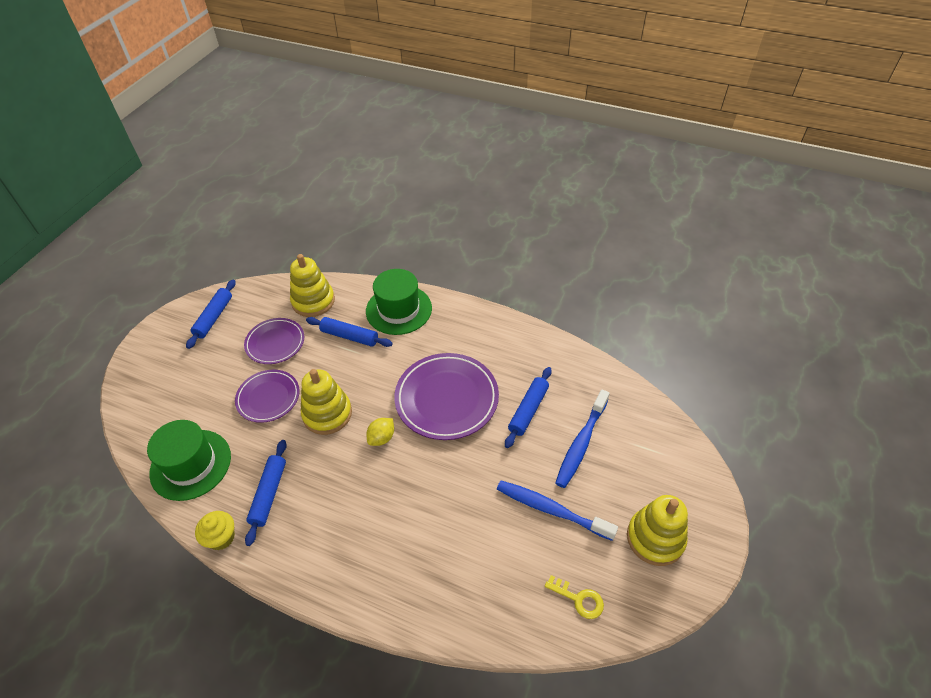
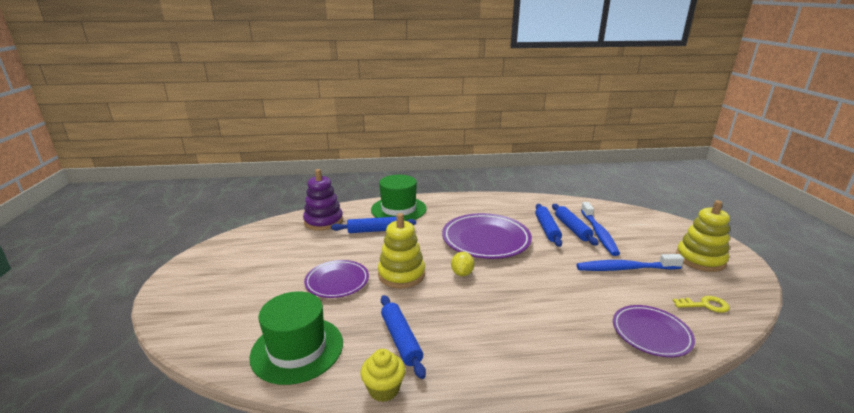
camera: 30 degrees left, 25 degrees down
(214, 317) = (235, 251): blue rolling pin -> blue rolling pin (572, 229)
(275, 343) = (311, 250): purple plate -> purple plate (651, 333)
(313, 301) = (323, 221): yellow stacking toy -> purple stacking toy

